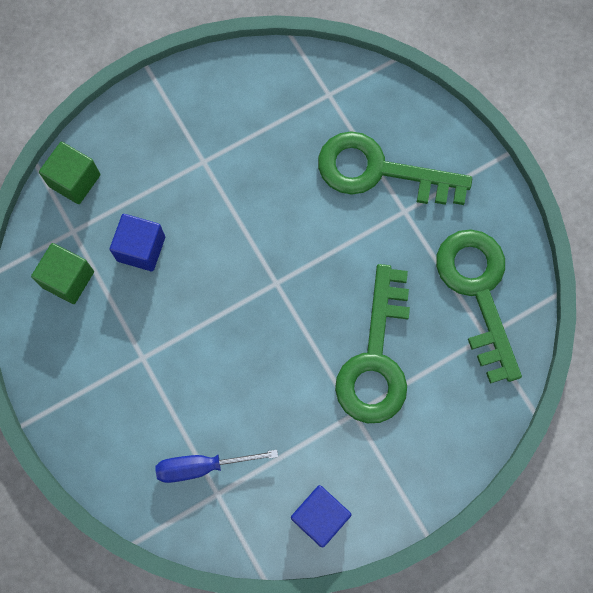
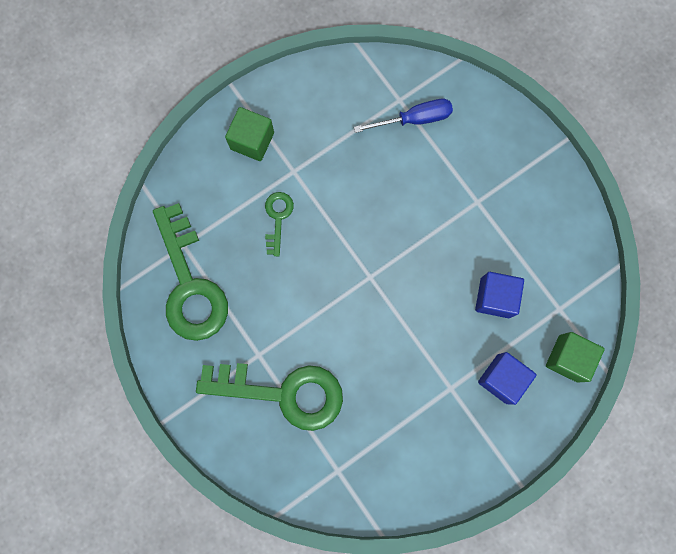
camera: 175 degrees right, 5 degrees up
(68, 279) = (555, 264): green cube -> green cube (252, 141)
(320, 517) = (316, 89): blue cube -> blue cube (502, 379)
(376, 358) = (277, 218): green key -> green key, size x0.47

